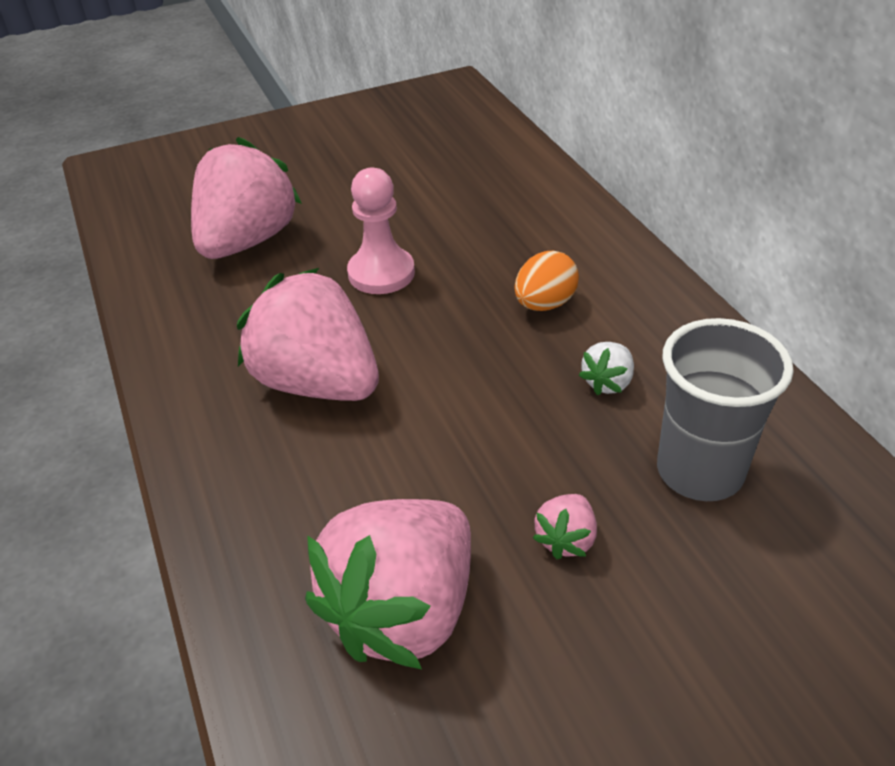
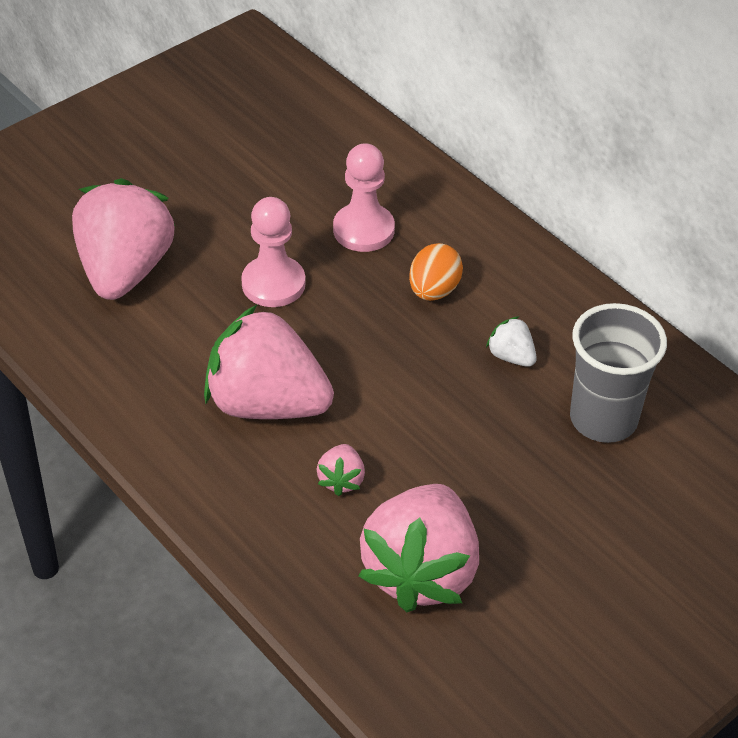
camera: 20 degrees left, 5 degrees up
(494, 240) = (363, 230): none -> pink pawn
(566, 539) = (520, 493): pink strawberry -> pink strawberry (341, 480)
(608, 382) = (511, 356): white strawberry -> white strawberry turned 120 degrees clockwise

